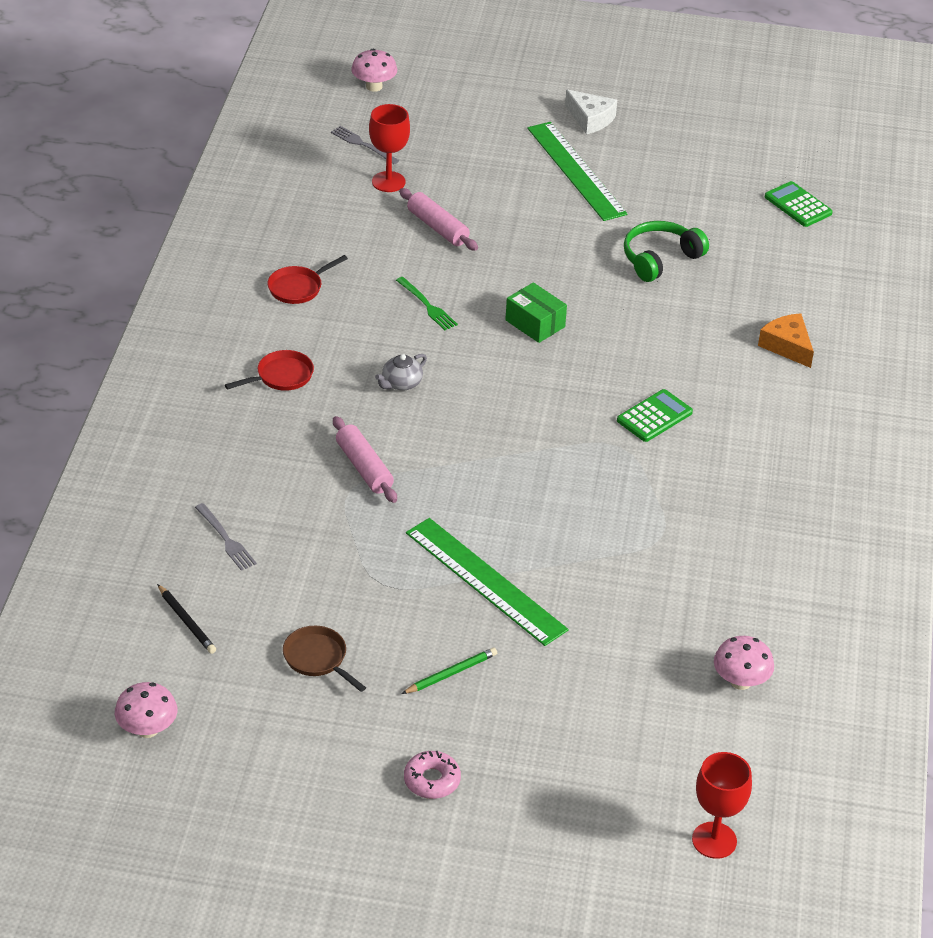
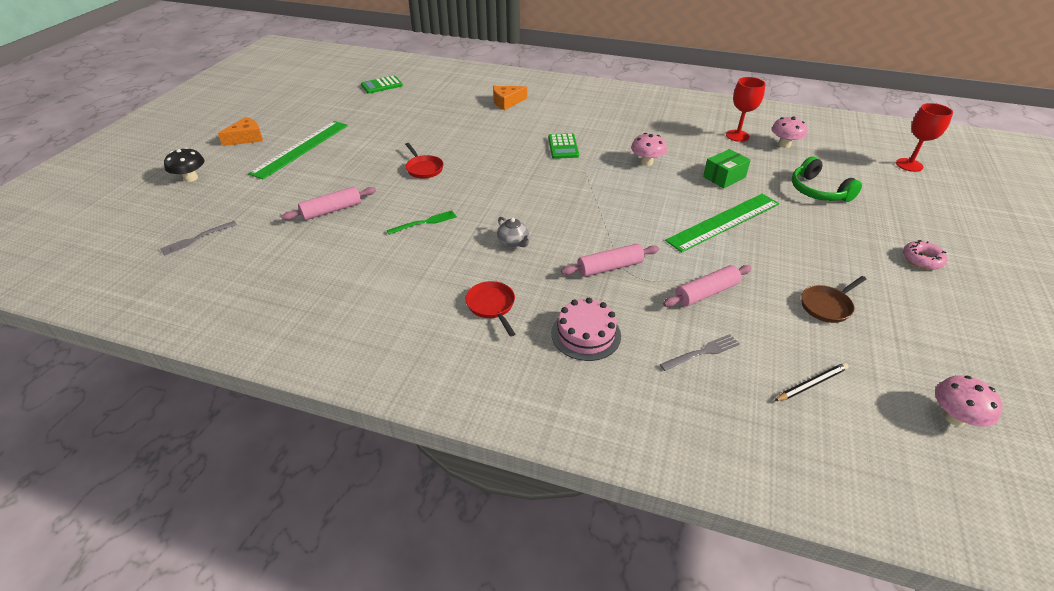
camera: 80 degrees left, 0 degrees up
(245, 449) = (586, 334): none -> pink cake
(298, 288) = (375, 288): red pan -> red pan (424, 168)
(327, 550) = (706, 293): none -> pink rolling pin
(374, 86) = (118, 227): pink mushroom -> pink mushroom (646, 162)
(388, 182) = (258, 229): red goblet -> red goblet (737, 136)
(451, 673) = (817, 243): green pencil -> none
(482, 104) = (191, 178): none -> black mushroom
(535, 323) = (461, 179): green box -> green box (724, 177)
(576, 171) = (301, 148): green ruler -> green ruler turned 45 degrees counterclockwise
(590, 119) = (246, 138): white cheese -> orange cheese
(654, 416) = (563, 147): green calculator -> green calculator turned 150 degrees counterclockwise
(660, 259) = (411, 129): green headphones -> green headphones (818, 191)

